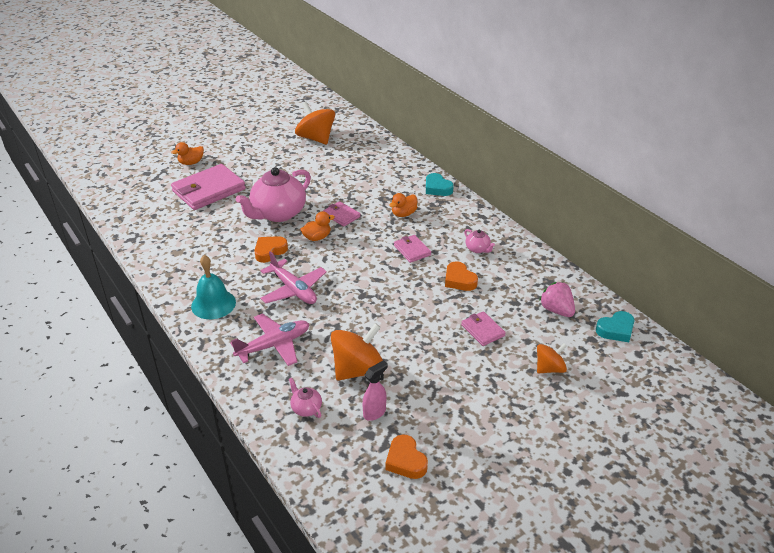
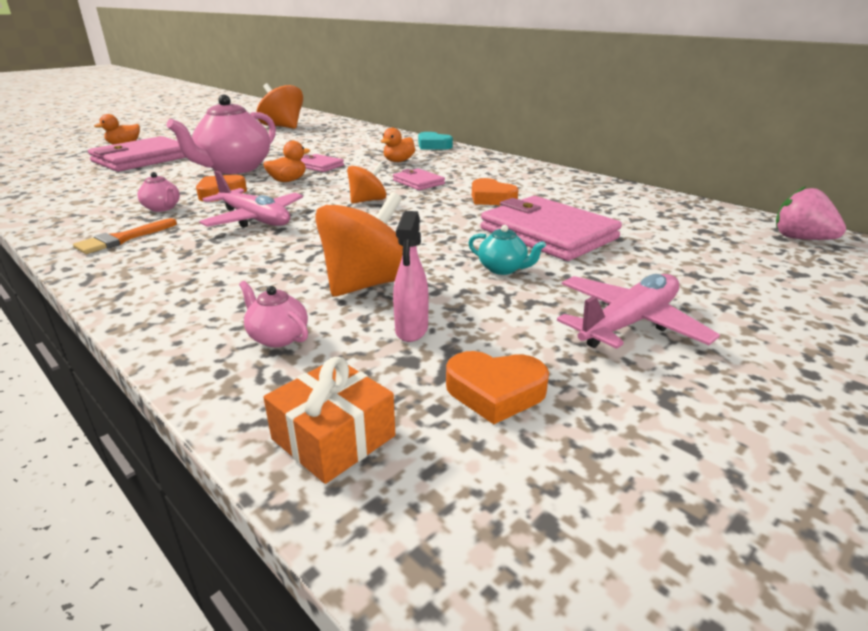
camera: 10 degrees left, 10 degrees down
(213, 304) = (122, 239): turquoise bell -> orange brush
(274, 345) = (220, 270): pink plane -> pink plane (629, 323)
(328, 476) = (333, 437): none -> orange gift
(375, 412) = (411, 330): pink spray bottle -> pink spray bottle turned 150 degrees clockwise
(405, 461) = (495, 392): orange heart -> orange heart turned 45 degrees counterclockwise
(440, 365) = (503, 269): none -> turquoise teapot
(478, 249) = (502, 177): pink teapot -> pink teapot (162, 208)
(482, 330) = (548, 233): pink wallet -> pink wallet, size x2.01
(549, 368) = (671, 259): orange spinning top -> orange spinning top (367, 201)
(556, 310) = (636, 212): pink strawberry -> pink strawberry (800, 238)
(616, 330) = (729, 221): turquoise heart -> none

